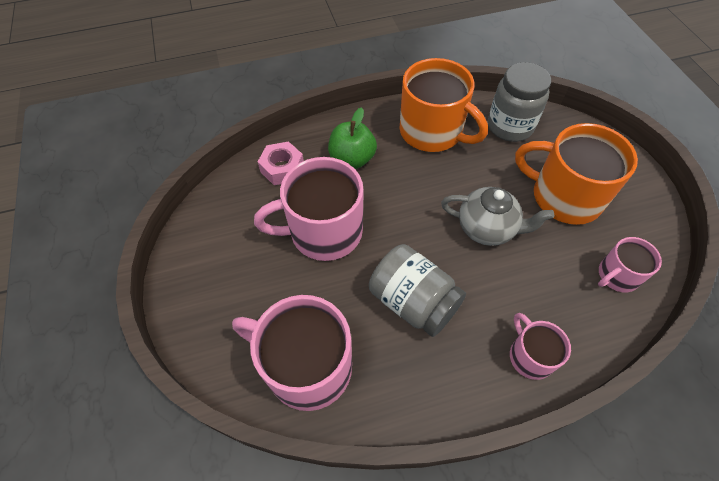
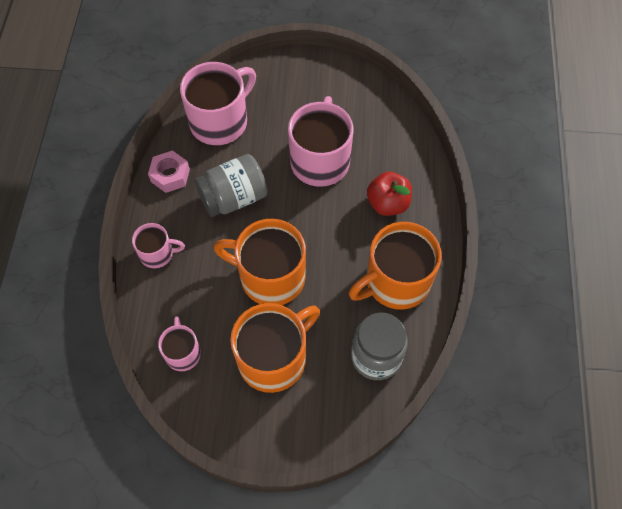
camera: 110 degrees right, 5 degrees up
(282, 168) = (398, 149): pink nut -> pink nut (170, 175)
(352, 159) = (388, 204): green apple -> red apple
(487, 229) = (270, 277): grey teapot -> orange mug

